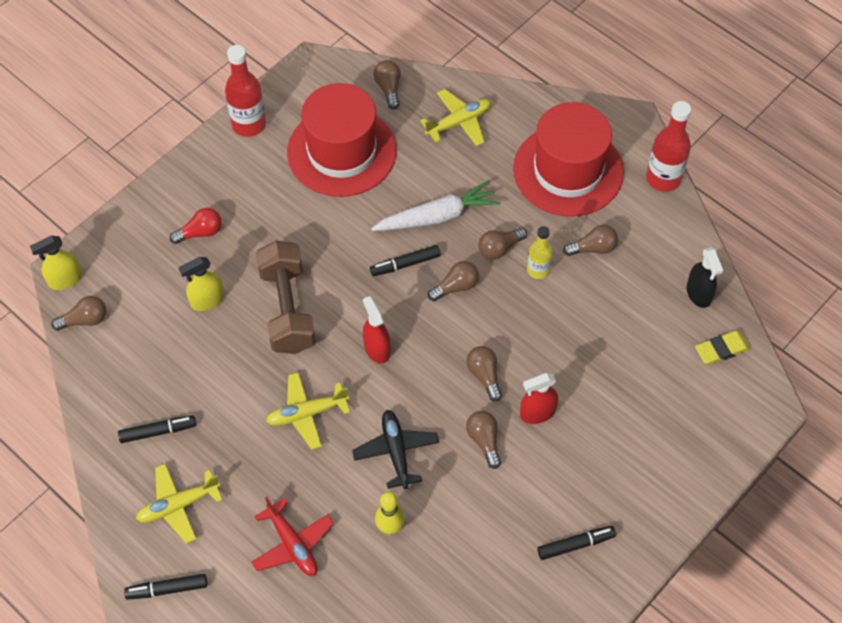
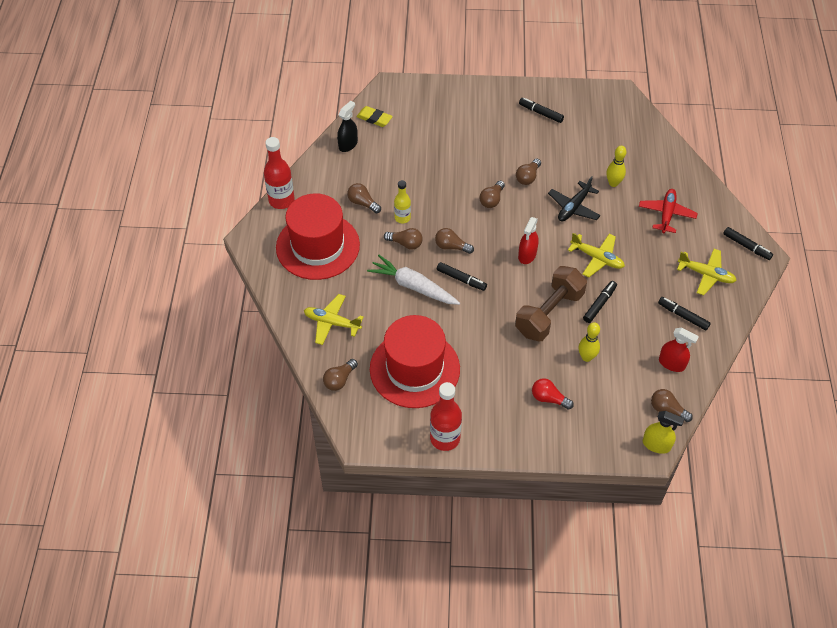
camera: 130 degrees left, 5 degrees down
(207, 300) = (586, 357): yellow spray bottle -> yellow bowling pin
(251, 365) = (599, 304): none -> black marker
(537, 413) = (489, 166): red spray bottle -> red spray bottle (671, 363)

